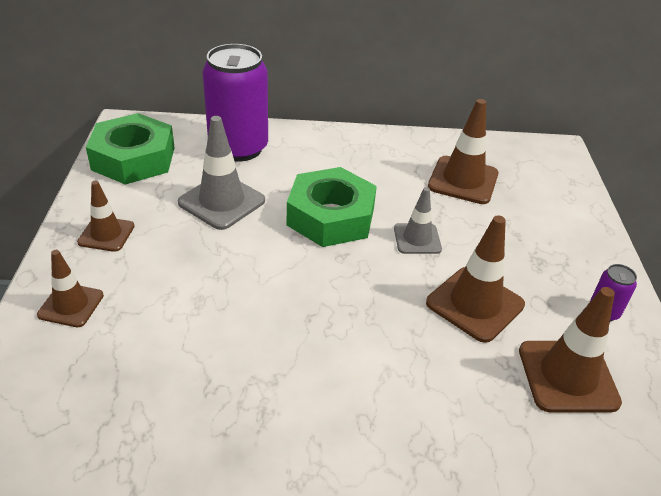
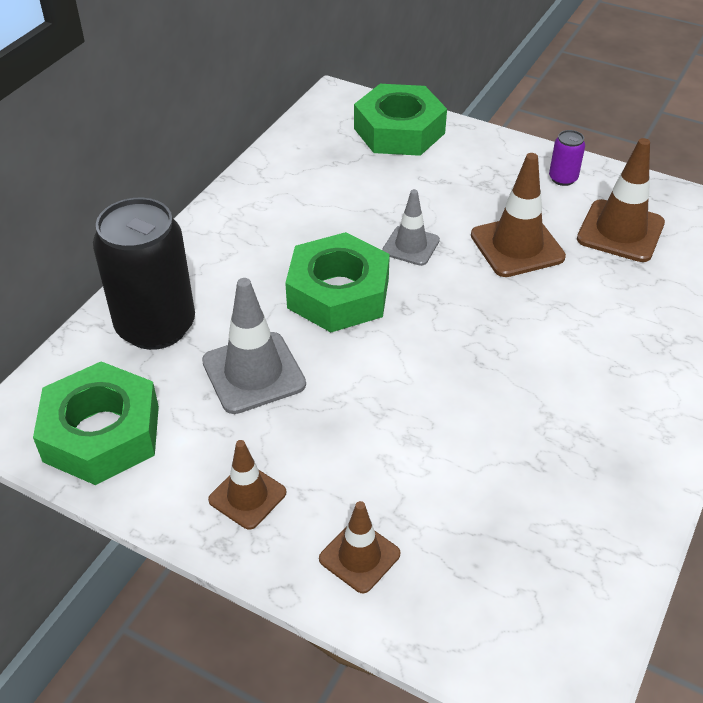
camera: 60 degrees left, 5 degrees up
(238, 148) = (156, 326): purple can -> black can
(463, 180) = (342, 178): brown traffic cone -> none
(554, 192) = (399, 131): none -> green nut

